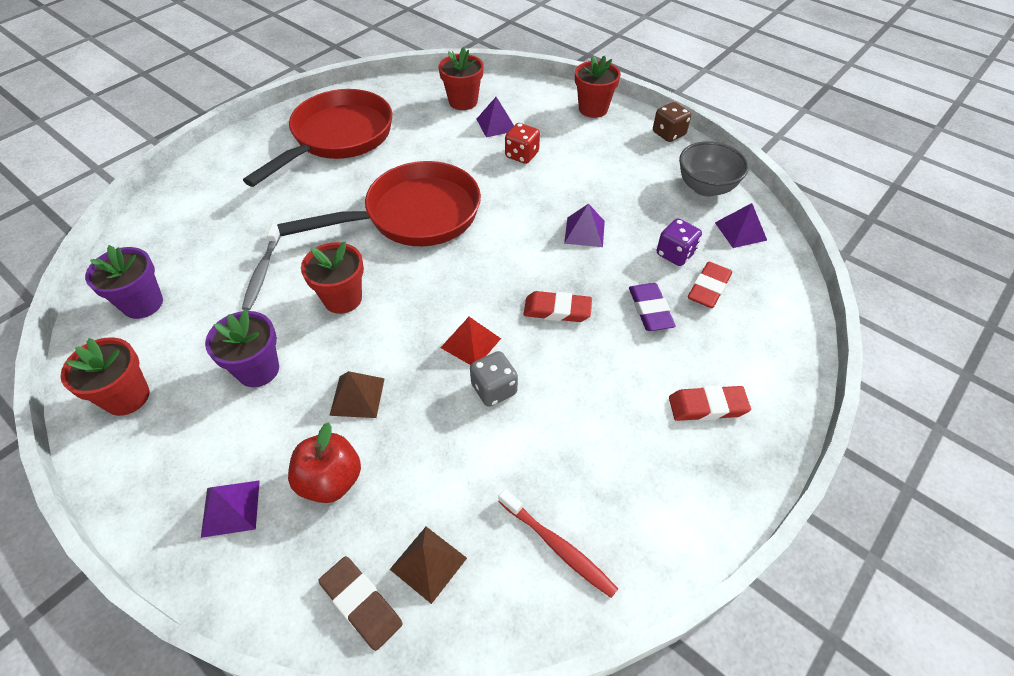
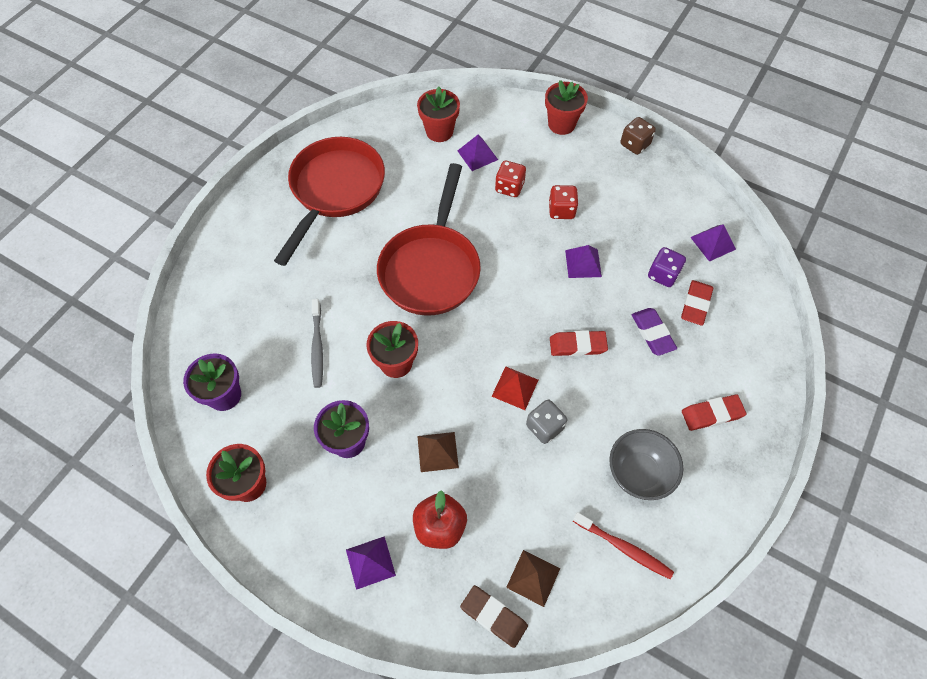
camera: 10 degrees left, 10 degrees up
(414, 215) = (431, 268): red pan -> red pan turned 135 degrees clockwise
(573, 181) = (561, 210): none -> red dice
(705, 188) = (677, 201): grey bowl -> grey bowl (638, 473)

